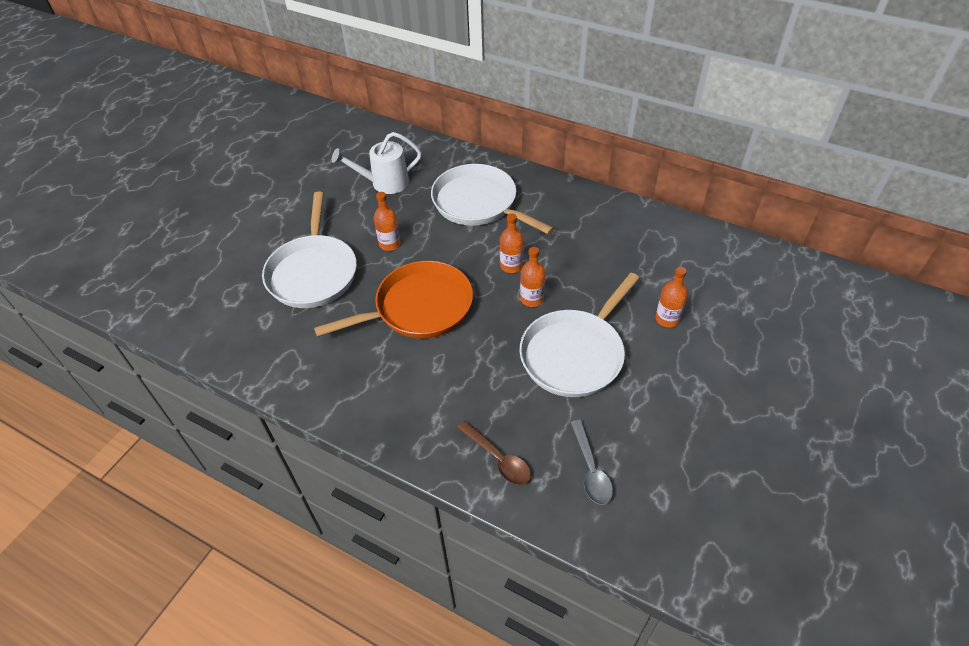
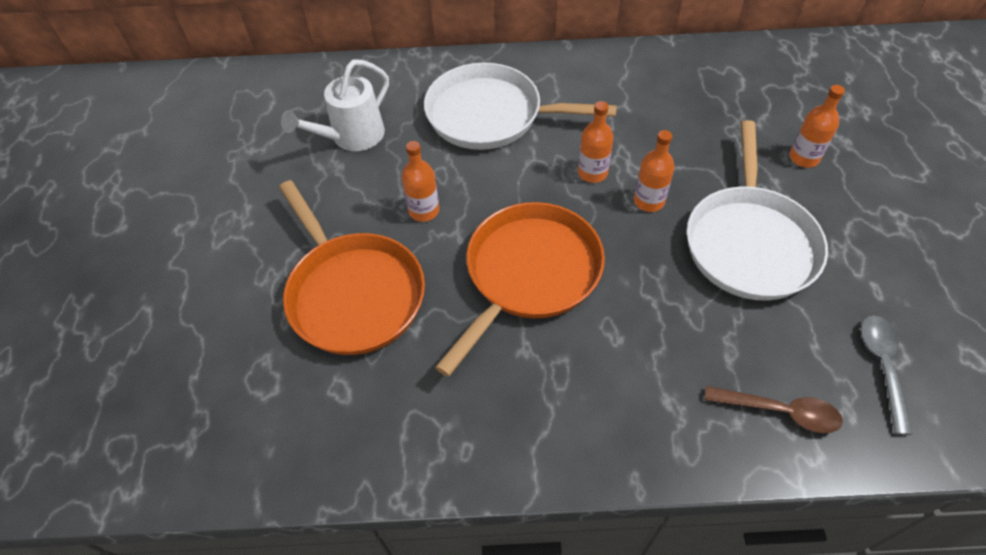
camera: 30 degrees left, 5 degrees up
(313, 273) = (353, 294): white pan -> orange pan
(591, 469) = (882, 367): grey spoon -> grey spoon turned 135 degrees counterclockwise

